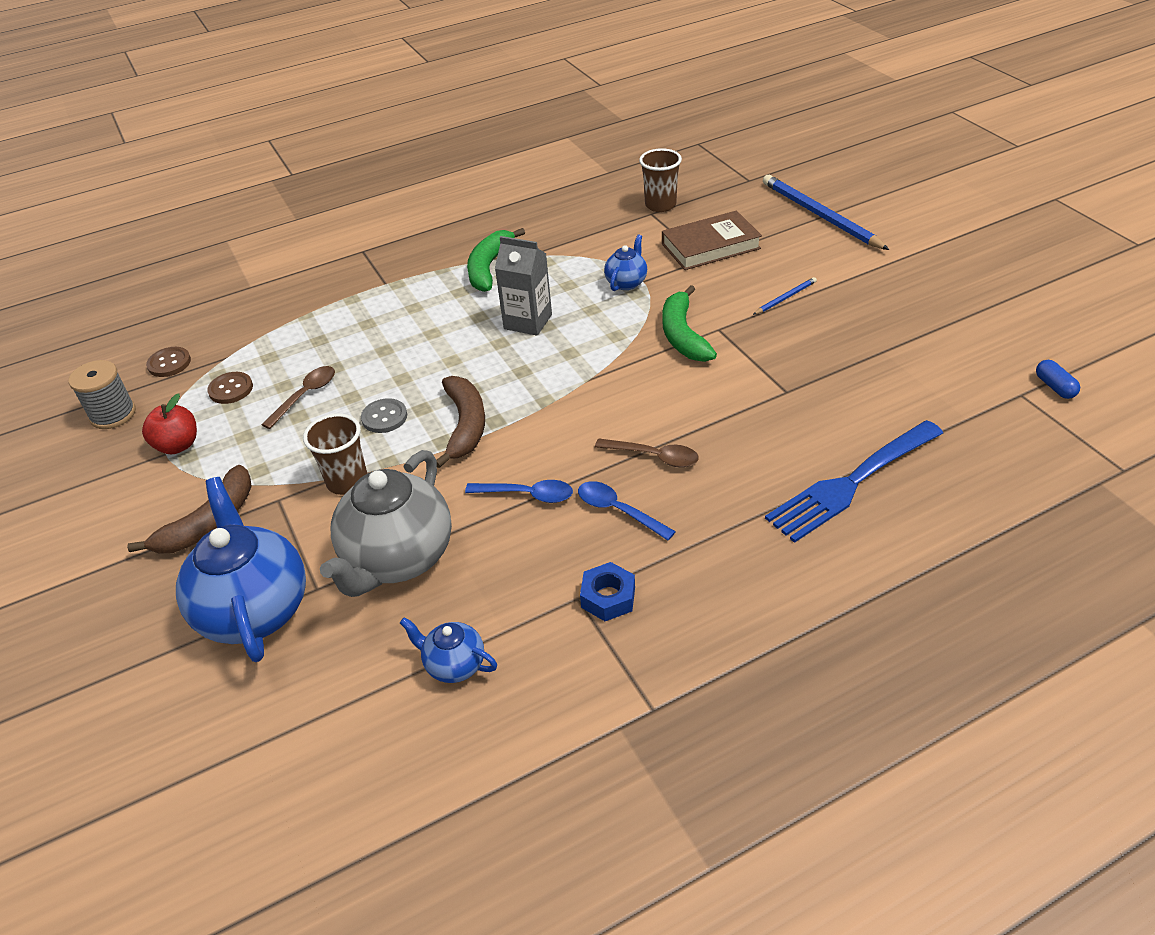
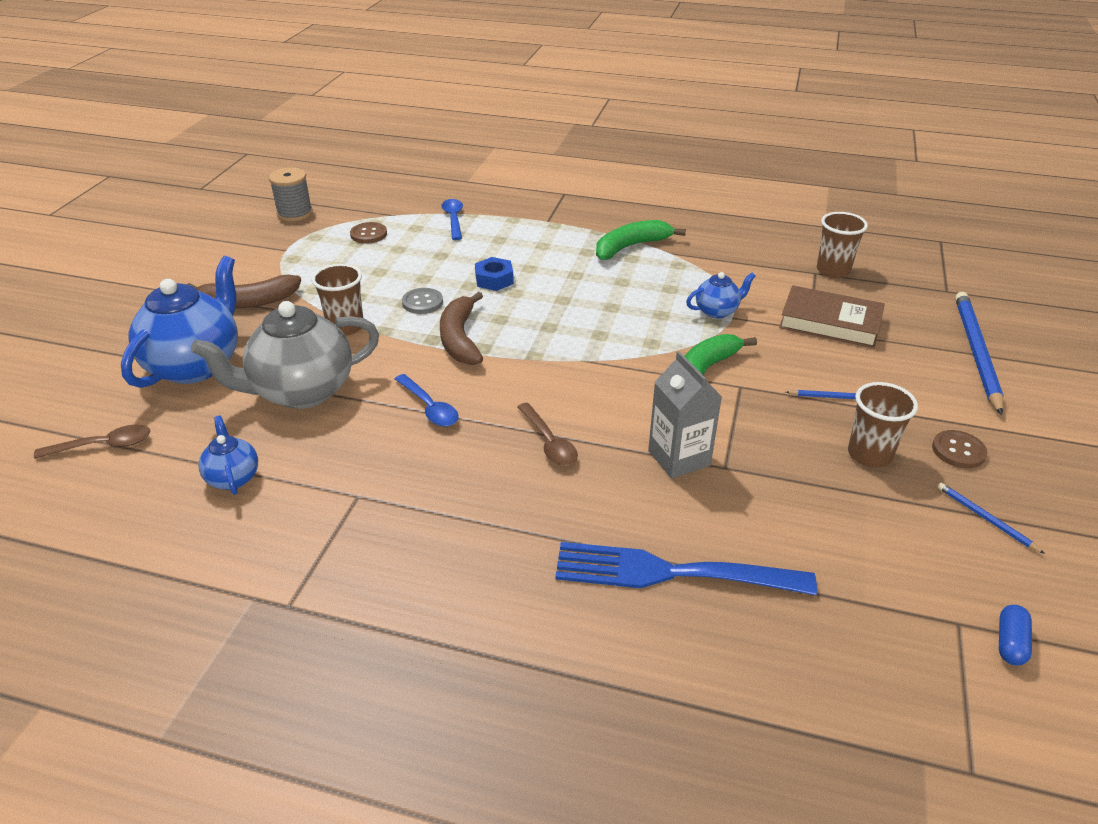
camera: 40 degrees right, 5 degrees down
(169, 363) = (361, 201): brown button -> brown button (958, 451)
(178, 445) = (298, 249): red apple -> none
(305, 396) = (400, 262): brown spoon -> brown spoon (103, 445)
(465, 426) = (460, 338): brown banana -> brown banana turned 135 degrees clockwise
(528, 321) = (602, 297): grey carton -> grey carton (679, 458)
(608, 597) = (375, 511): blue nut -> blue nut (494, 280)
(618, 511) = (469, 460): blue spoon -> blue spoon (453, 219)
(852, 325) = (869, 455): none -> brown cup
(957, 323) = (985, 518): none -> blue pencil

